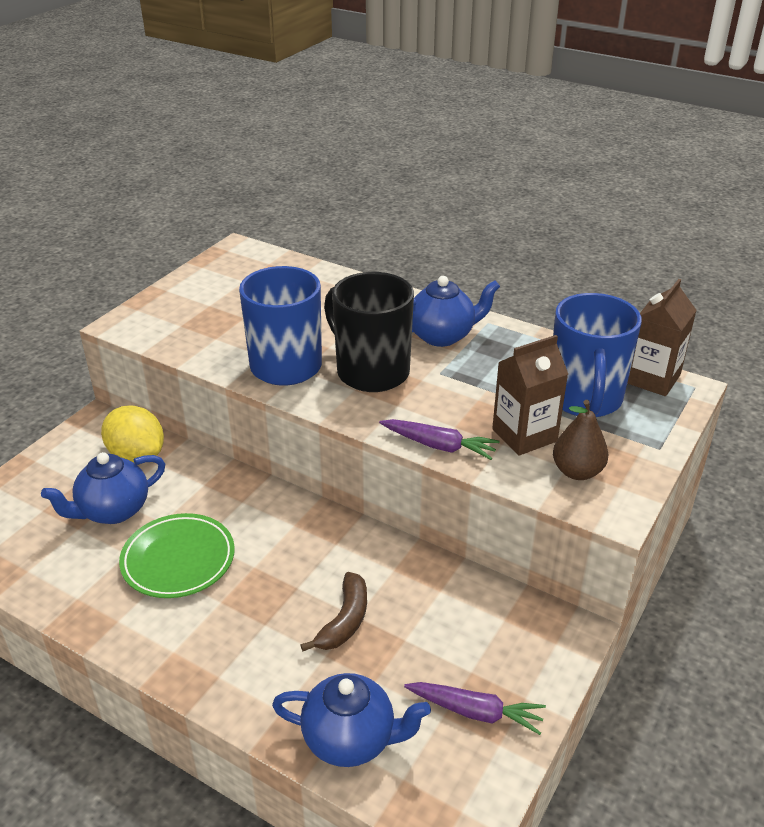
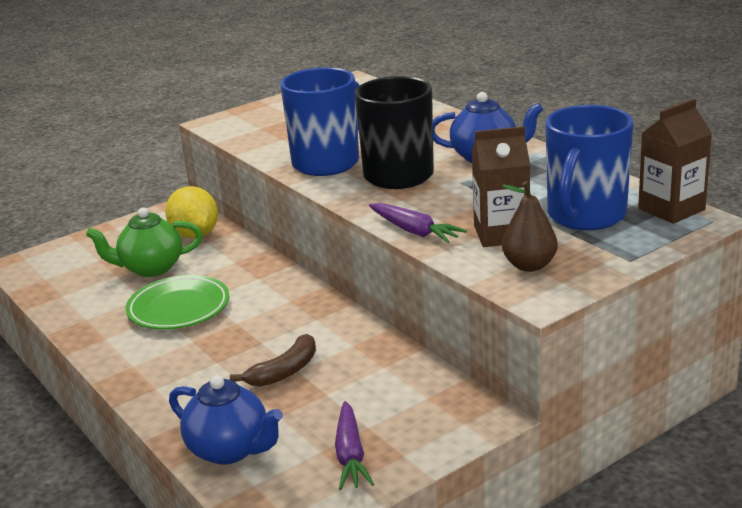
camera: 25 degrees right, 10 degrees down
(113, 511) = (151, 268): blue teapot -> green teapot
(475, 712) = (350, 455): purple carrot -> purple carrot turned 45 degrees clockwise

